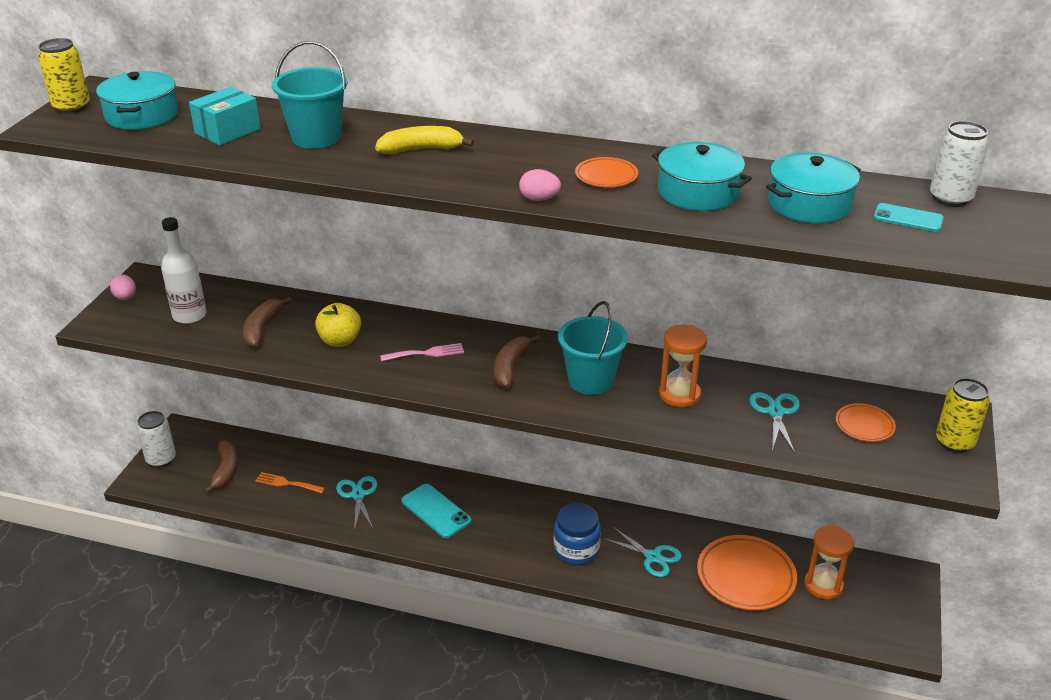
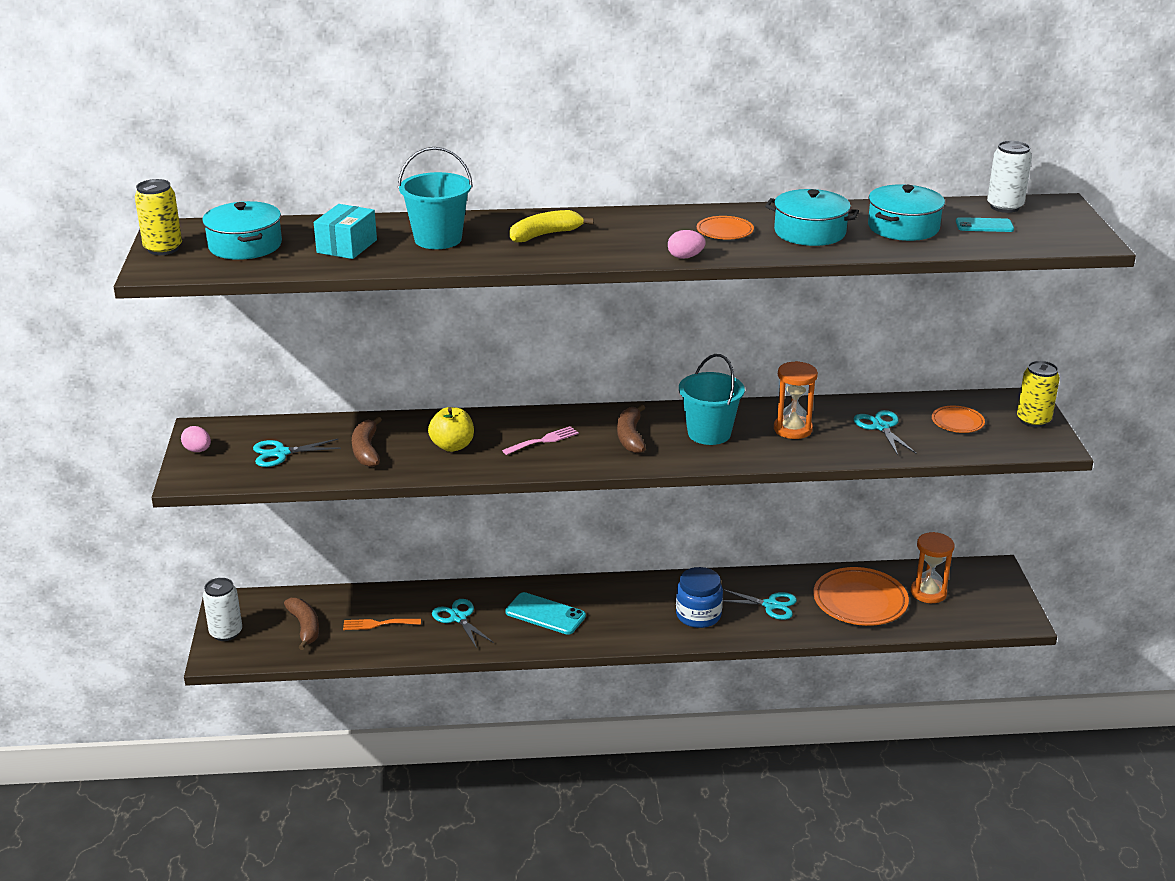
camera: 20 degrees left, 5 degrees down
(189, 315) = (281, 453): white bottle -> turquoise scissors

